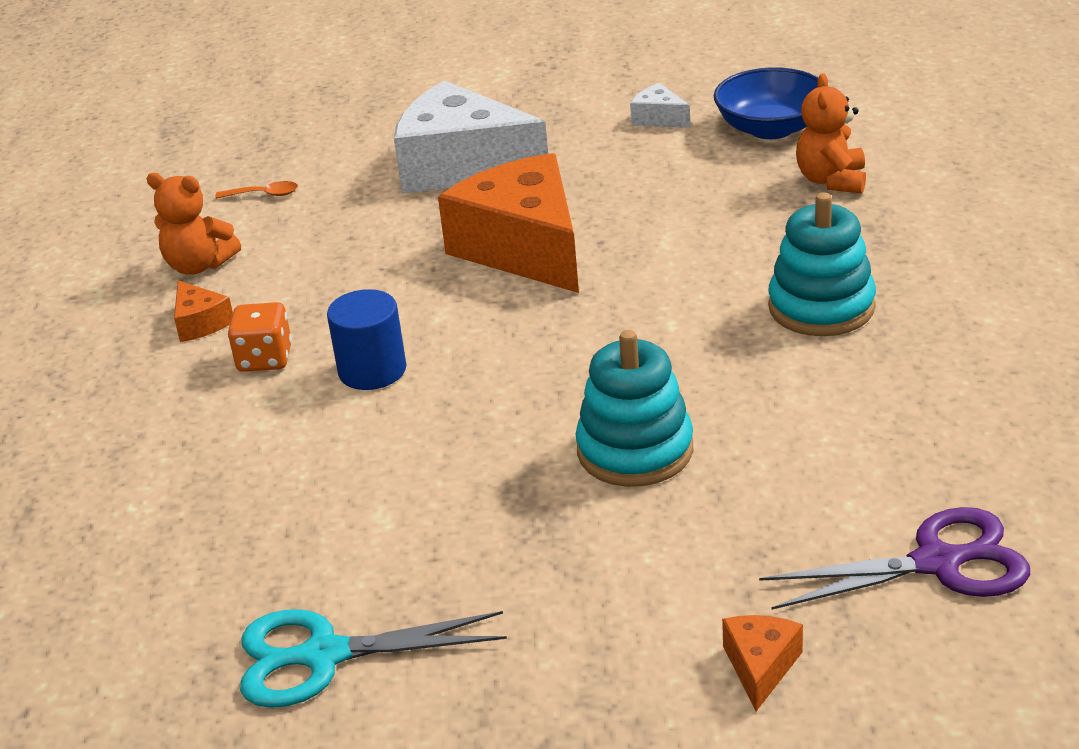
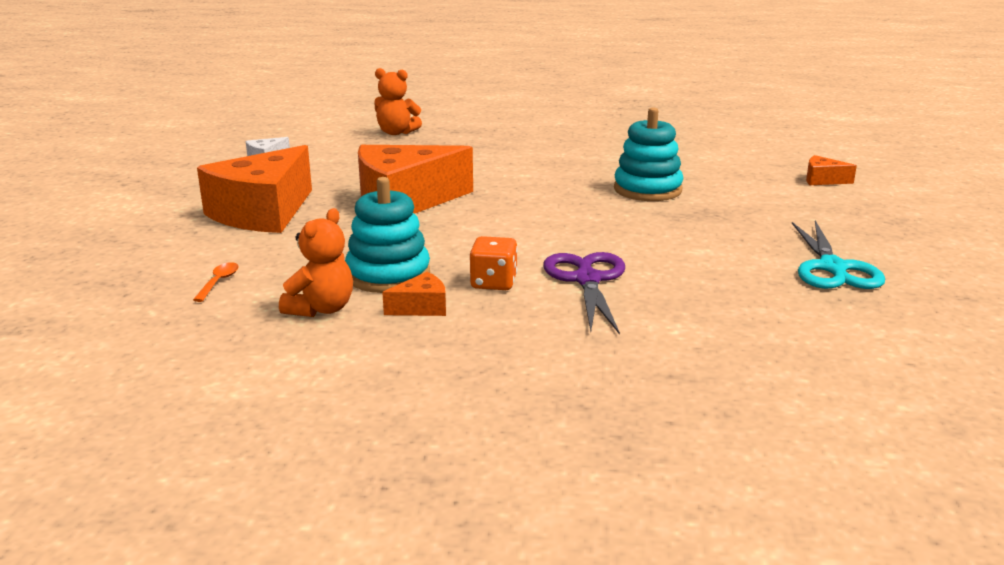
camera: 85 degrees left, 10 degrees down
(372, 370) = (530, 248): blue cylinder -> none
(462, 167) = (263, 213): white cheese -> orange cheese
(771, 128) = (317, 138): blue bowl -> none
(821, 307) = (528, 146): turquoise stacking toy -> turquoise stacking toy (388, 275)
(937, 563) = (748, 148): purple scissors -> purple scissors (587, 280)

